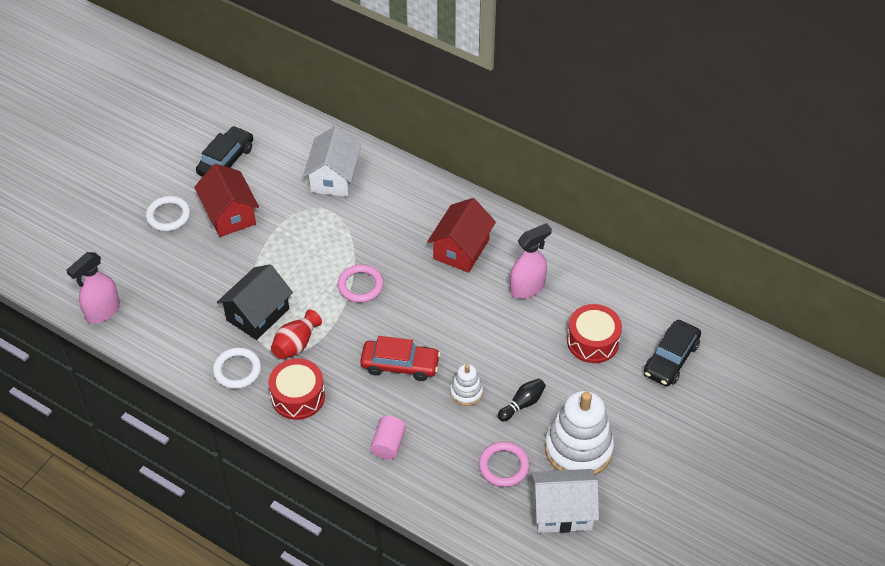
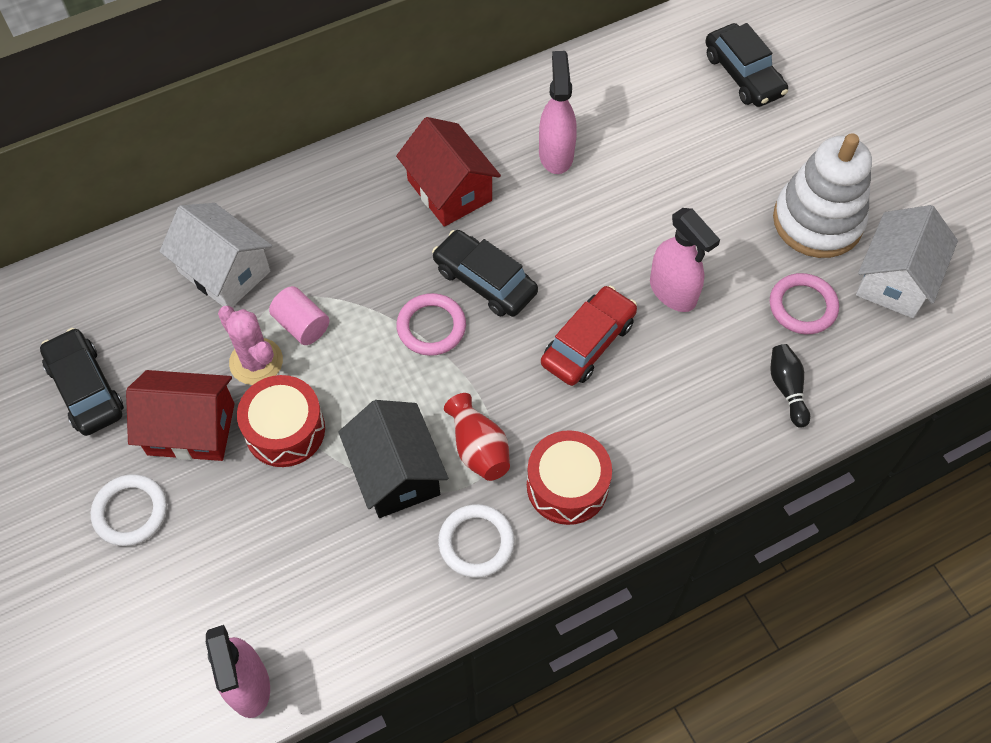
camera: 60 degrees left, 10 degrees up
(287, 220) = (256, 362): none -> pink cactus
(388, 444) = (704, 414): pink cylinder -> pink cylinder (302, 325)
(409, 296) = (485, 281): none -> black car
(466, 392) = (673, 292): white stacking toy -> pink spray bottle
(522, 404) = (723, 243): black bowling pin -> black bowling pin (787, 388)
(593, 341) = (675, 131): red drum -> red drum (285, 430)

